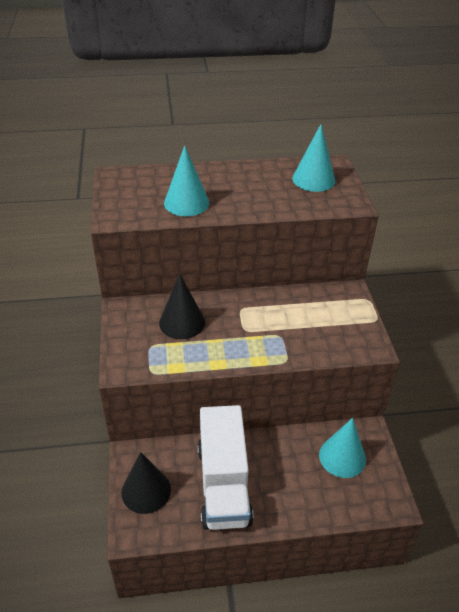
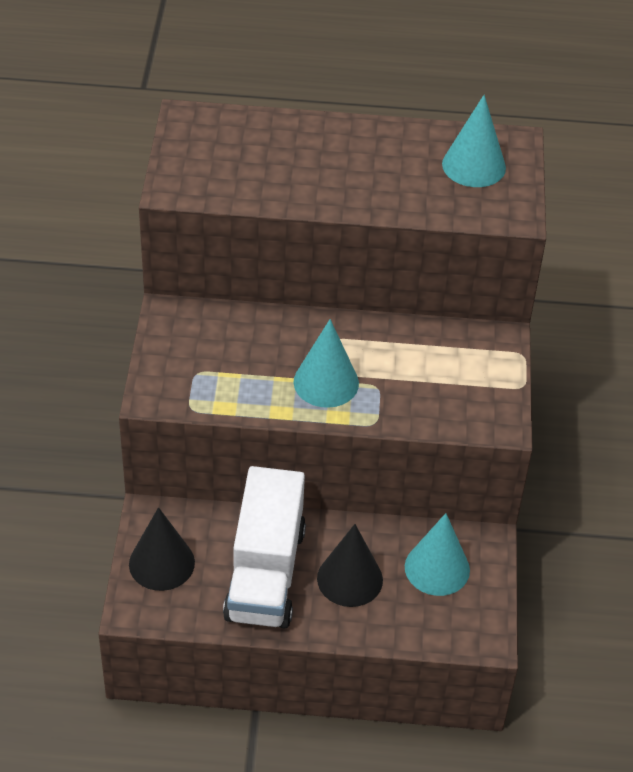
camera: 10 degrees right, 5 degrees up
(182, 322) = (247, 346): black cone -> black cone (350, 579)
(186, 203) = (278, 179): turquoise cone -> turquoise cone (326, 382)

